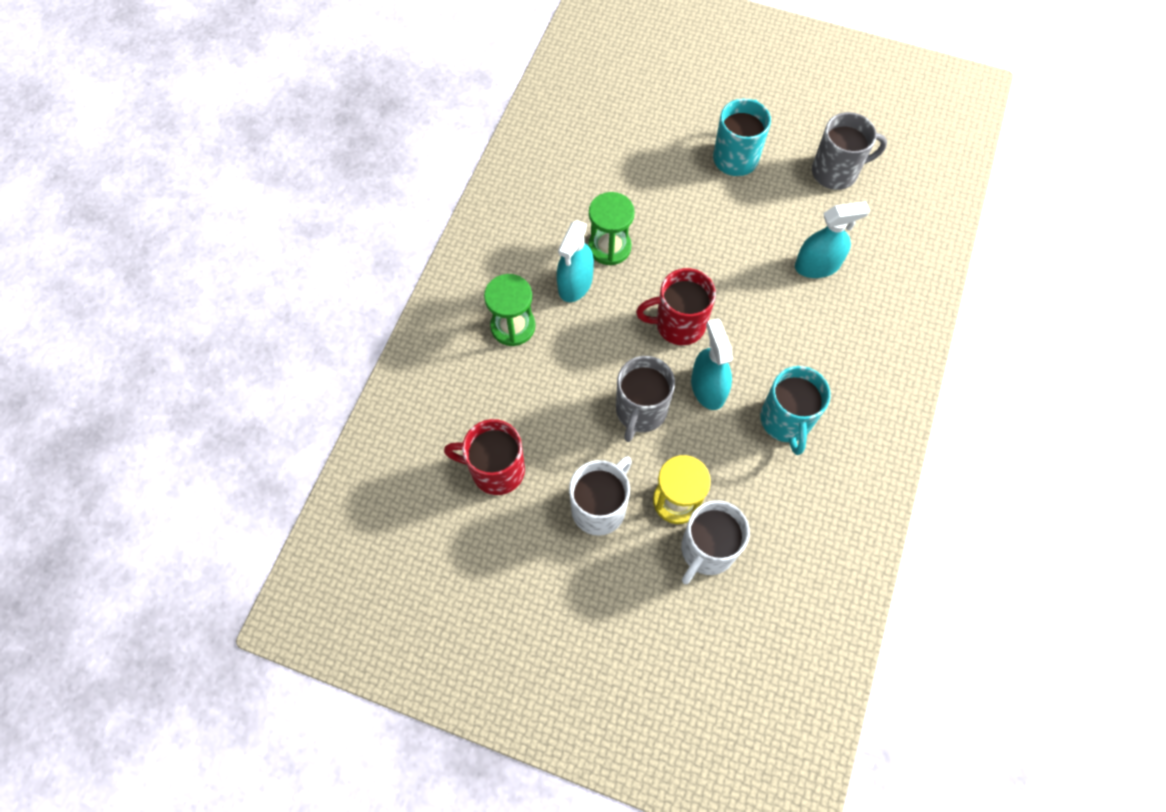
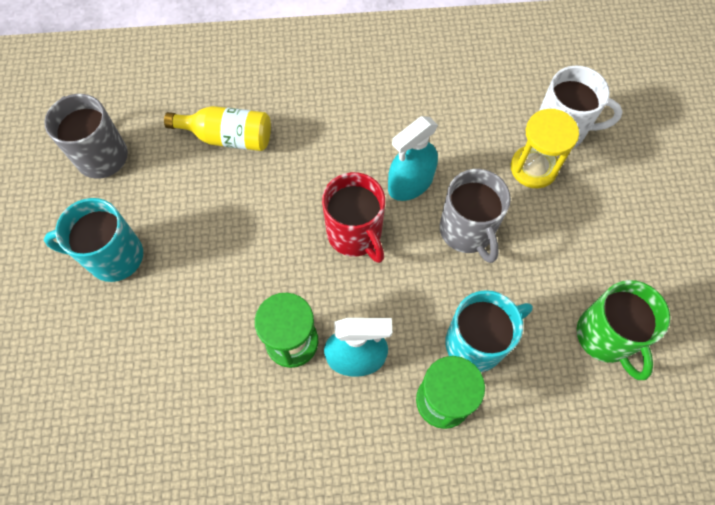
camera: 115 degrees left, 0 degrees up
(496, 470) = (605, 337): red mug -> green mug
(600, 507) = (580, 227): white mug -> none
(640, 411) = (467, 231): grey mug -> grey mug turned 75 degrees clockwise
(786, 421) = (408, 112): turquoise mug -> turquoise mug (476, 342)
(817, 265) = (228, 137): turquoise spray bottle -> yellow bottle

